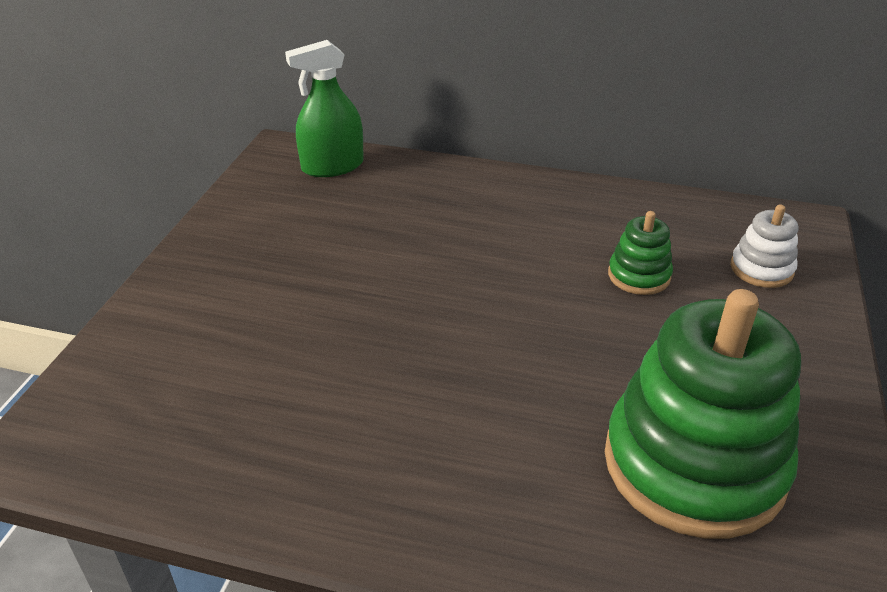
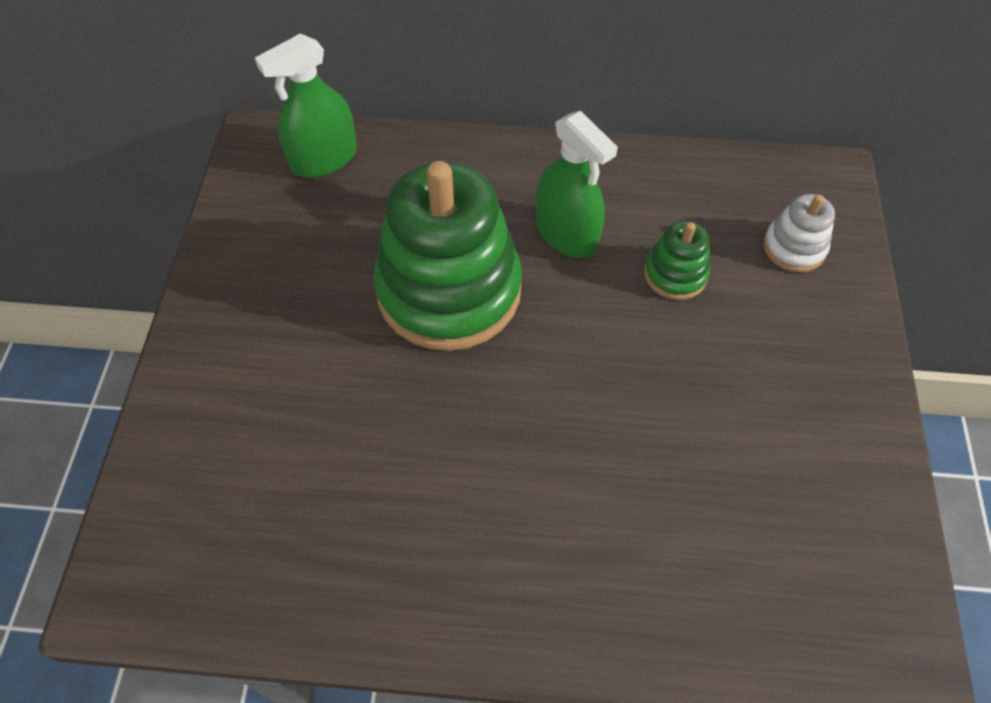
camera: 10 degrees left, 20 degrees up
(538, 236) = (566, 234): none -> green spray bottle
(694, 464) = (755, 502): green stacking toy -> green stacking toy (449, 290)

